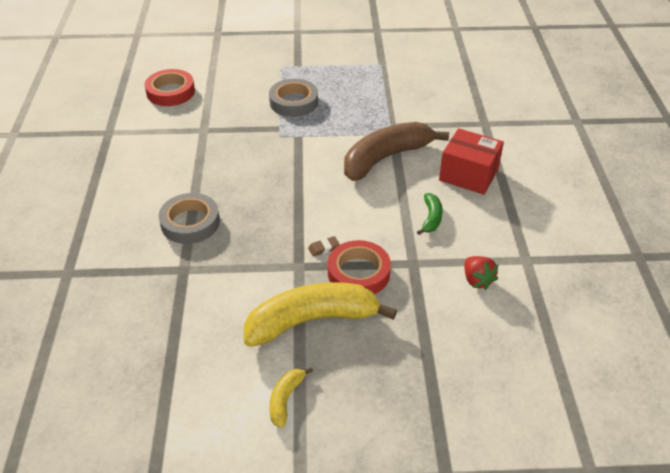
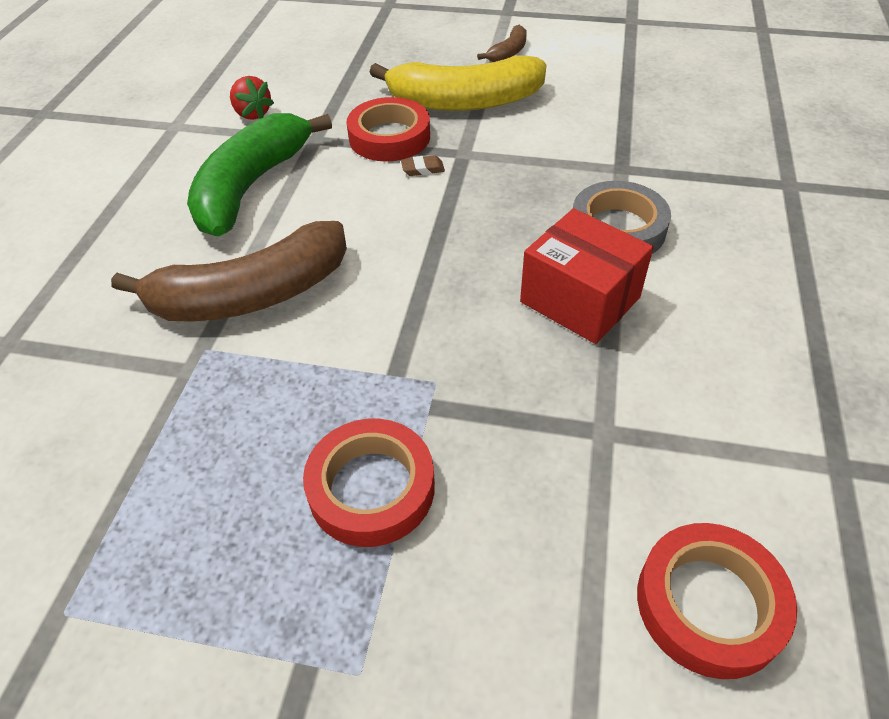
camera: 165 degrees left, 5 degrees up
(285, 399) = (508, 52): yellow banana -> brown banana
(294, 102) = (371, 488): grey tape -> red tape
(431, 218) = (251, 186): green banana -> green banana, size x2.24
(468, 175) = (140, 242): red box -> red box (580, 299)
(477, 280) = (252, 114): red strawberry -> red strawberry turned 150 degrees clockwise

